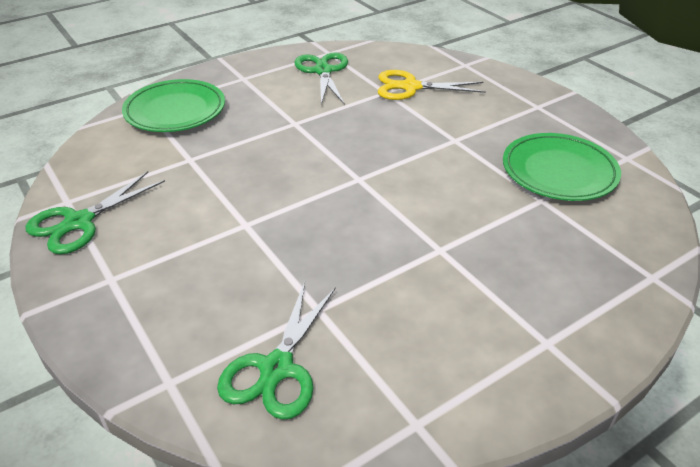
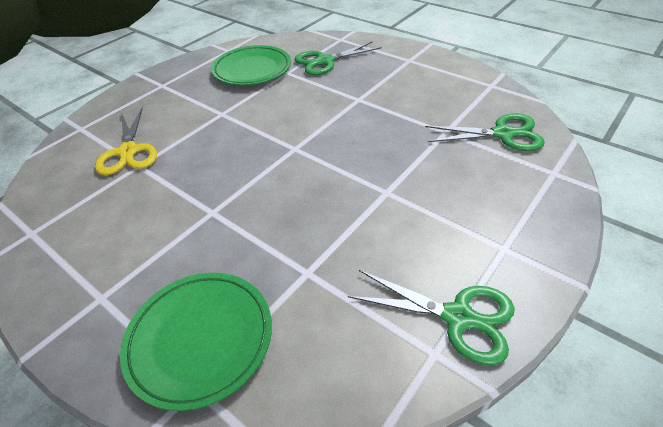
camera: 105 degrees left, 5 degrees up
(323, 71) = (85, 223): green scissors -> green scissors (325, 61)

